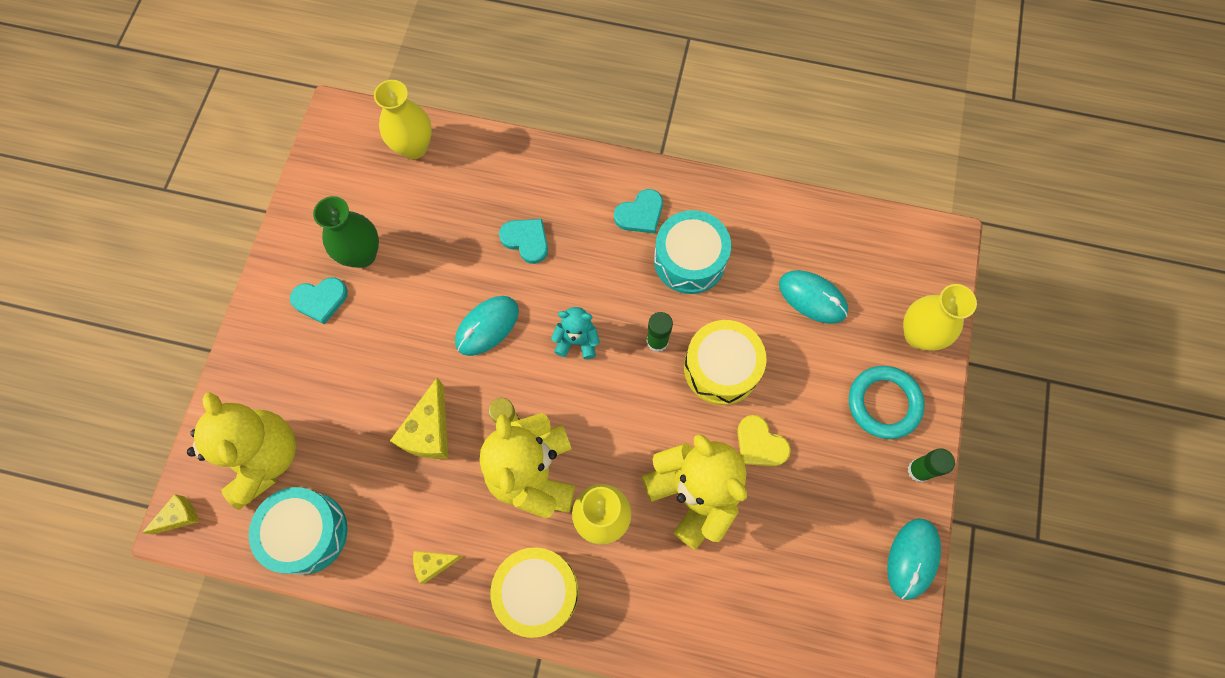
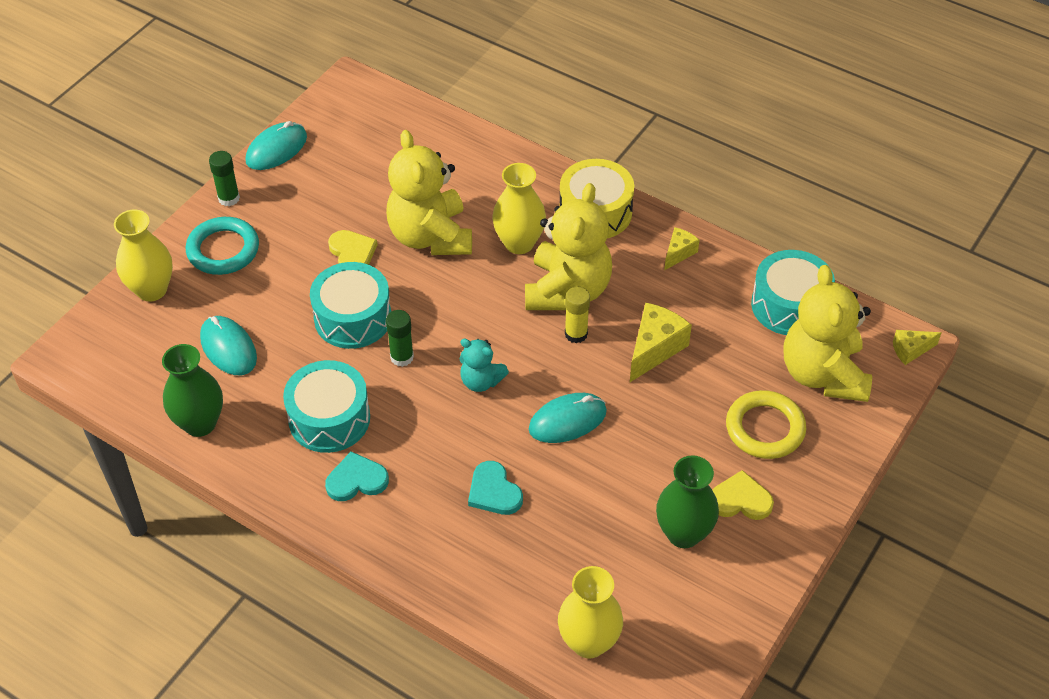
camera: 160 degrees left, 20 degrees down
(310, 377) = (765, 428): none -> yellow ring
(320, 300) = (740, 500): turquoise heart -> yellow heart
(434, 564) = (678, 253): yellow cheese -> yellow cheese turned 60 degrees counterclockwise
(721, 368) = (353, 318): yellow drum -> turquoise drum
(792, 220) = (200, 423): none -> green vase

